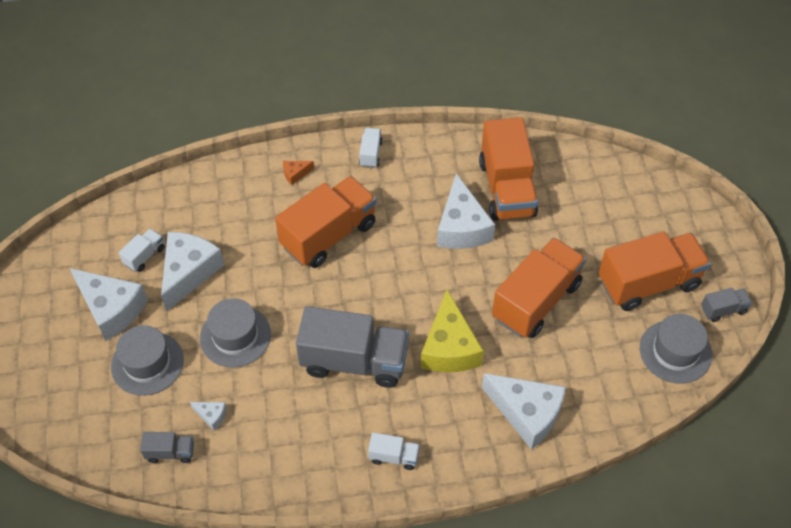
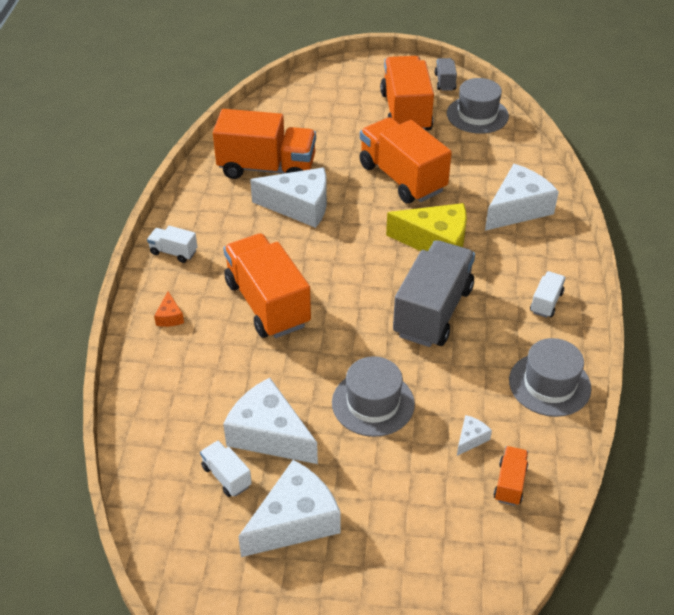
camera: 75 degrees left, 10 degrees down
(147, 363) = (385, 492): grey hat -> grey hat (549, 384)
(170, 452) = (509, 483): grey truck -> orange truck

